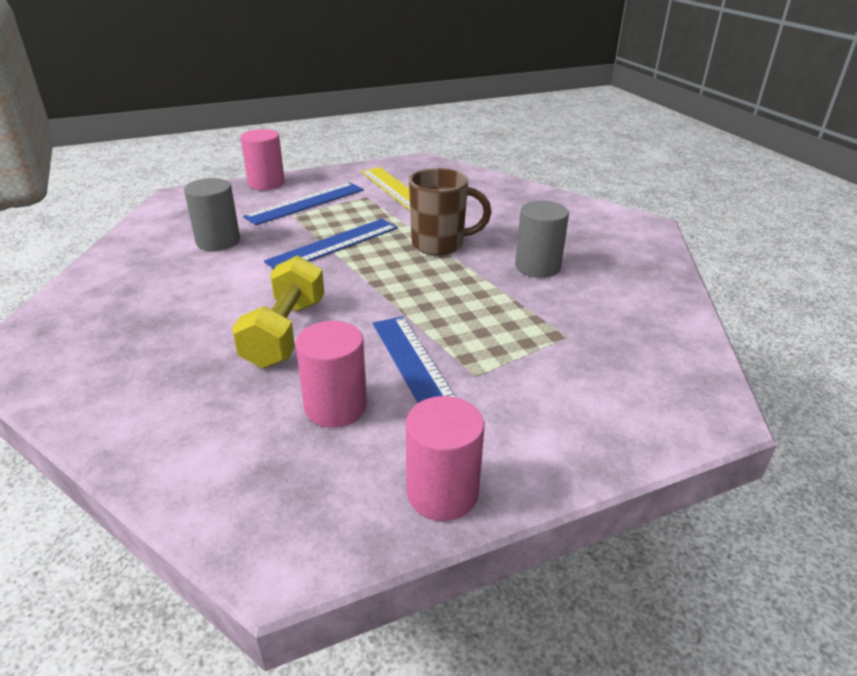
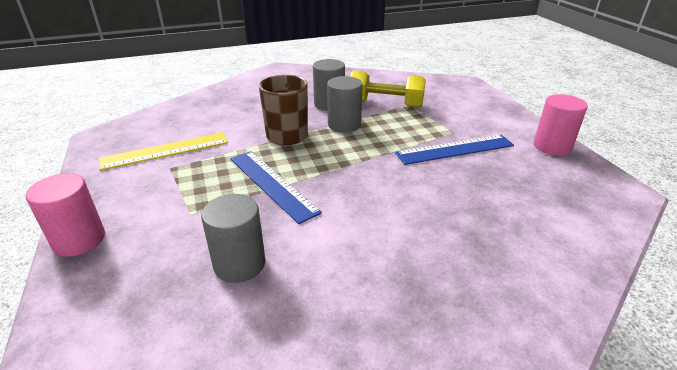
camera: 85 degrees left, 0 degrees up
(285, 332) = (420, 203): yellow dumbbell -> yellow dumbbell (385, 104)
(306, 203) = (164, 205): blue ruler -> none
(336, 407) = (500, 178): pink cylinder -> none
(476, 280) = (344, 125): none -> grey cylinder

